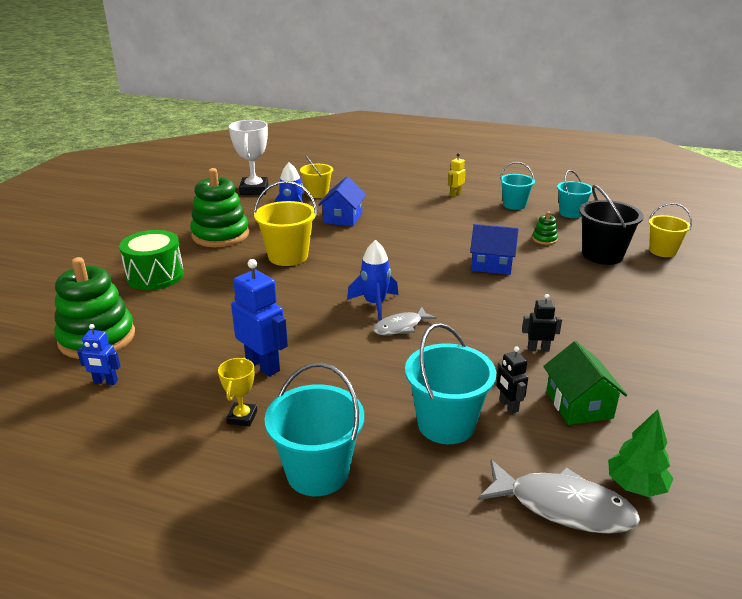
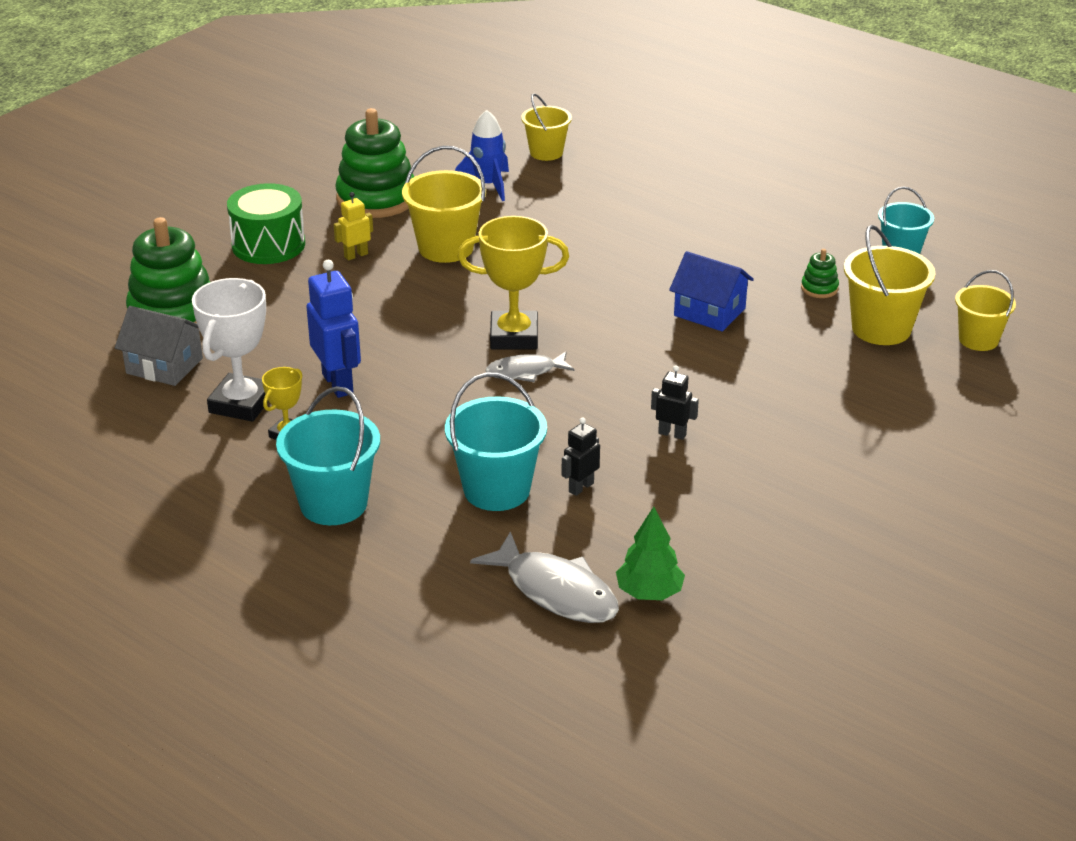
camera: 20 degrees right, 5 degrees up
(105, 382) = (164, 366): blue robot -> grey house
(254, 190) = (460, 130): white trophy -> white trophy (241, 404)
(343, 218) = (556, 201): blue house -> none
(375, 304) = (514, 336): blue rocket -> yellow trophy
(455, 194) = (750, 189): yellow robot -> yellow robot (356, 255)
(508, 406) = (581, 487): black robot -> black robot turned 45 degrees clockwise
(514, 205) = (825, 223): turquoise bucket -> none
(579, 405) = (663, 504): green house -> none
(602, 255) = (881, 329): black bucket -> yellow bucket

